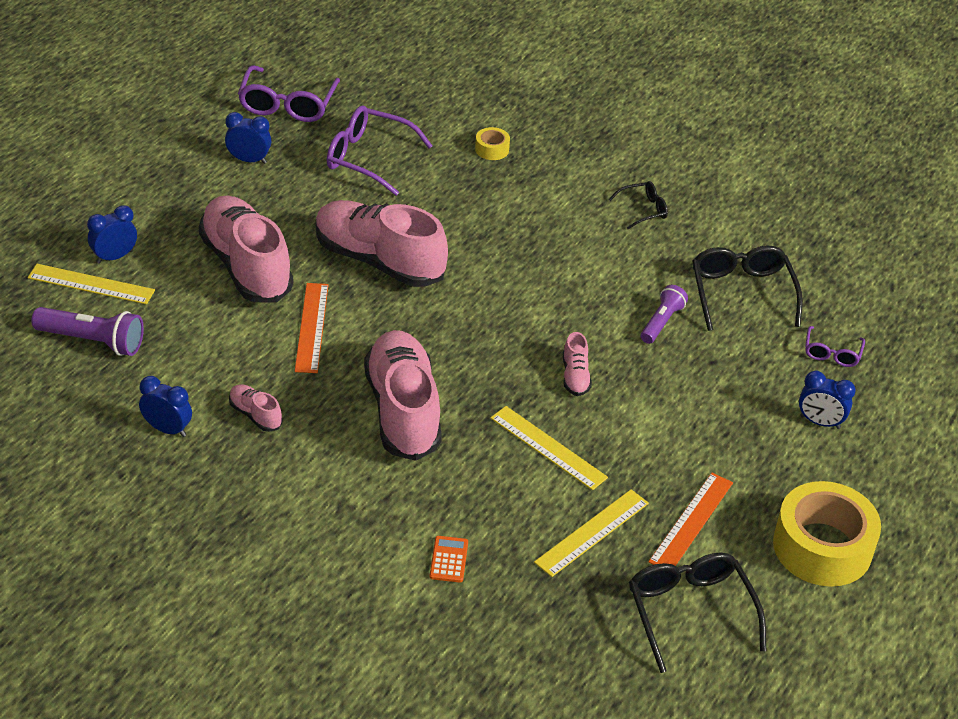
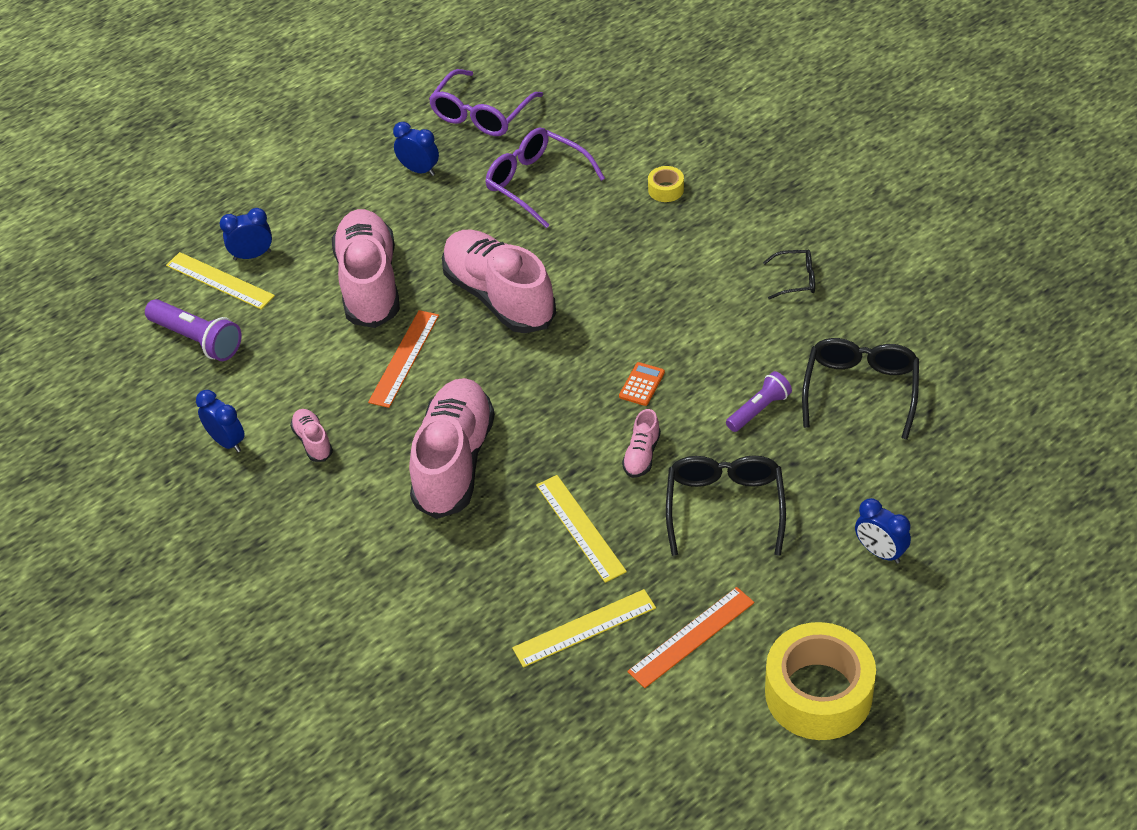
camera: 25 degrees right, 5 degrees up
(448, 559) = (431, 628): orange calculator -> orange calculator (641, 384)
(690, 613) = (646, 736): black glasses -> black glasses (725, 508)
(832, 353) = (930, 475): purple glasses -> none

